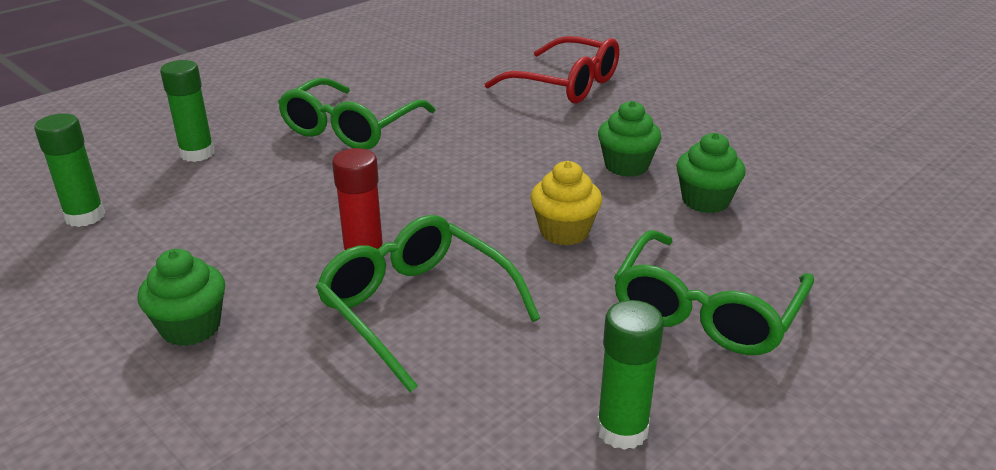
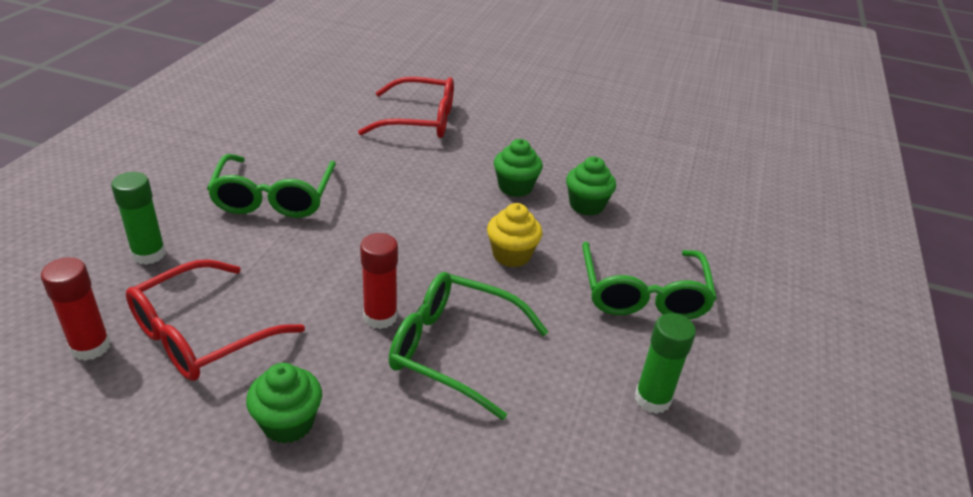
camera: 30 degrees left, 5 degrees up
(85, 216) = (90, 347): green glue stick -> red glue stick
(182, 230) = (201, 335): none -> red glasses

